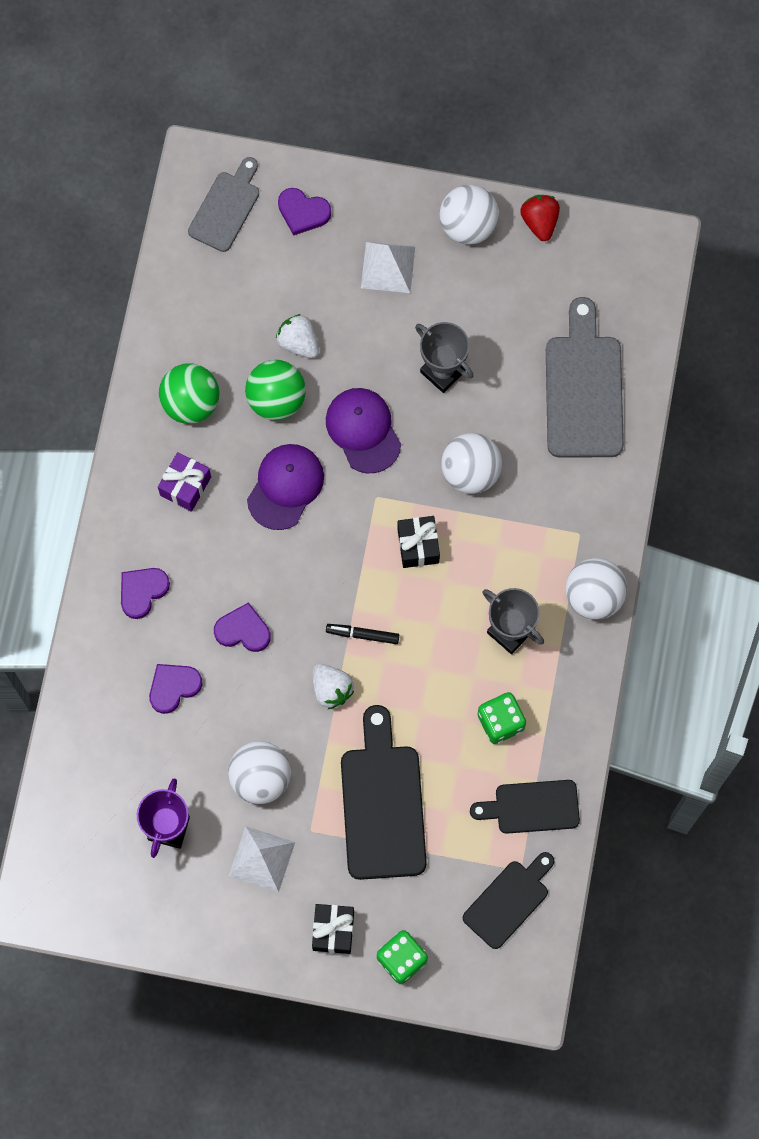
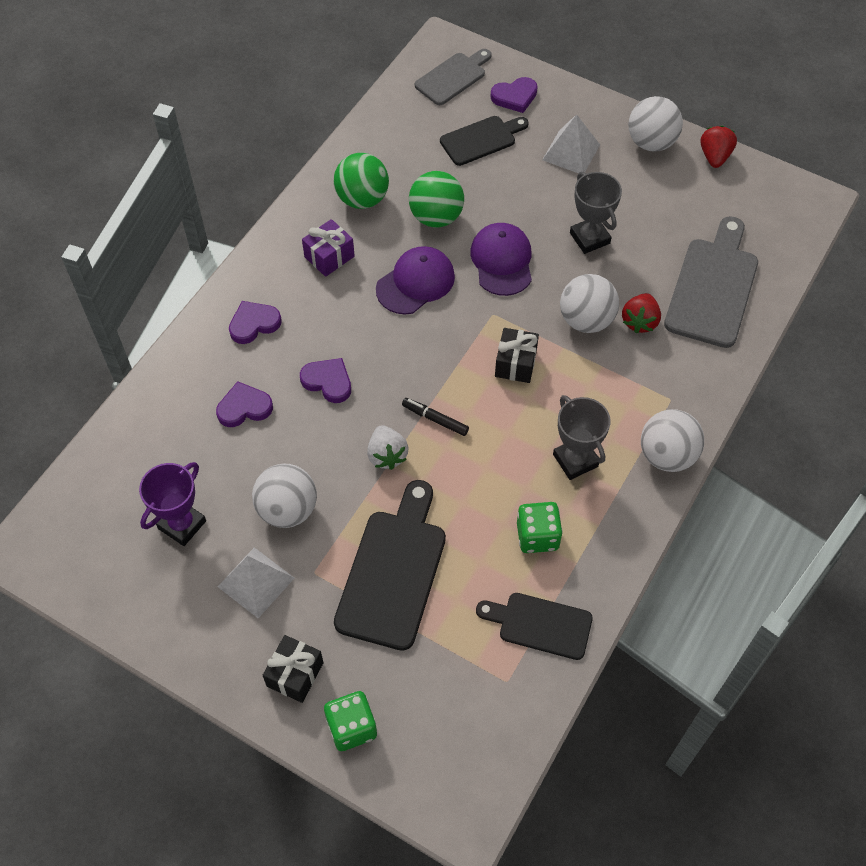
camera: 20 degrees right, 15 degrees down
(298, 342) = (472, 183): white strawberry -> none
(303, 212) = (515, 97): purple heart -> purple heart turned 60 degrees counterclockwise
(508, 900) = (483, 708): black cutting board -> black cutting board (481, 139)
(523, 455) = (640, 321): none -> red strawberry

